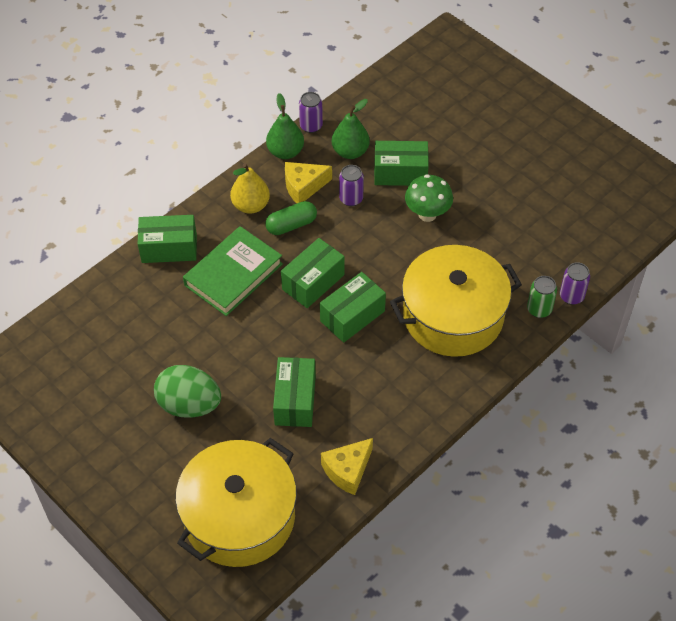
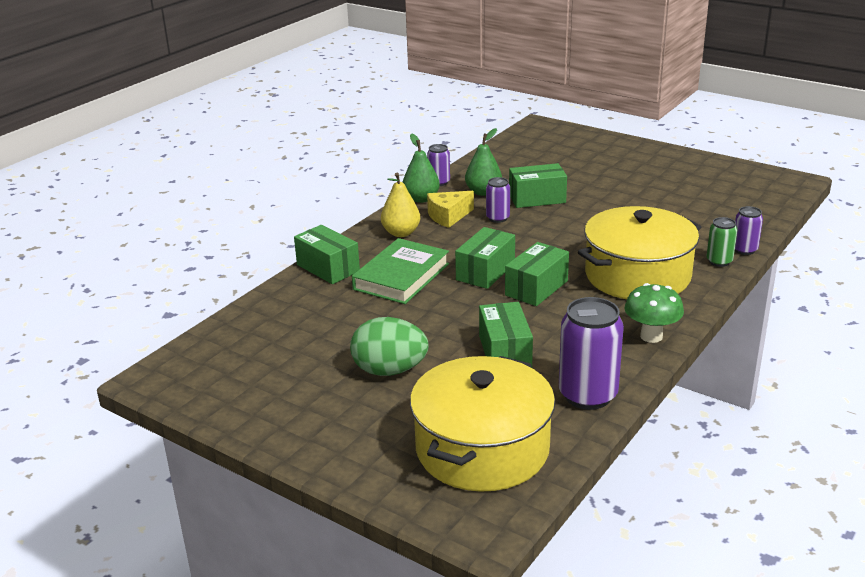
camera: 10 degrees left, 25 degrees down
(169, 248) = (328, 268): green box -> green box turned 60 degrees clockwise
(291, 225) = (447, 240): green capsule -> none
(347, 470) = (587, 395): yellow cheese -> purple can
(427, 214) = (576, 218): green mushroom -> green mushroom (651, 336)

